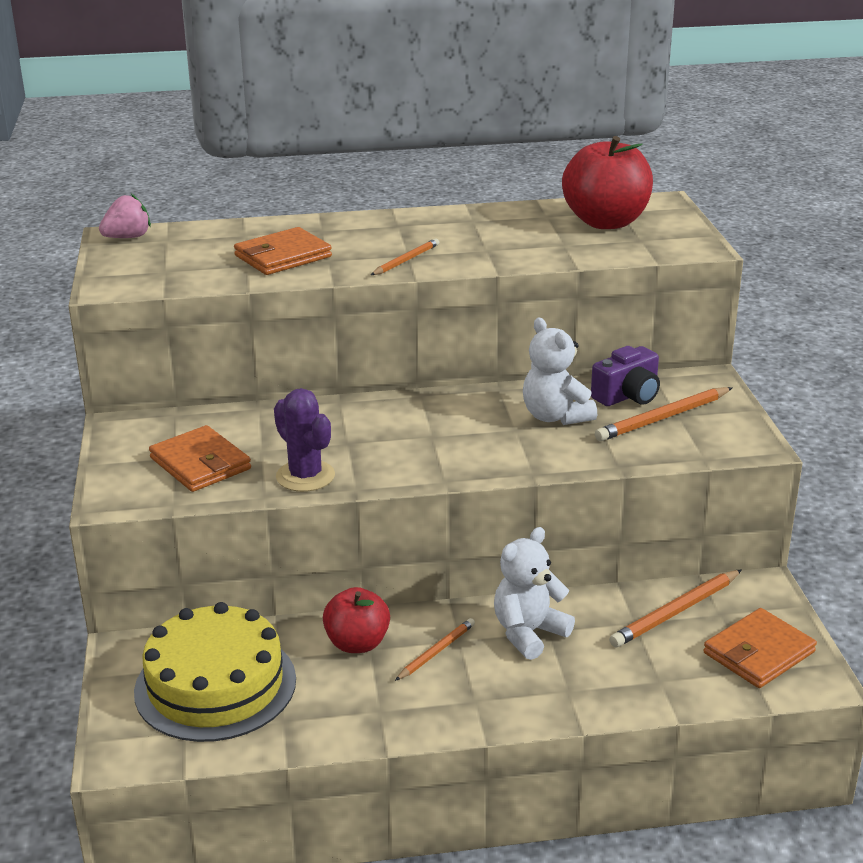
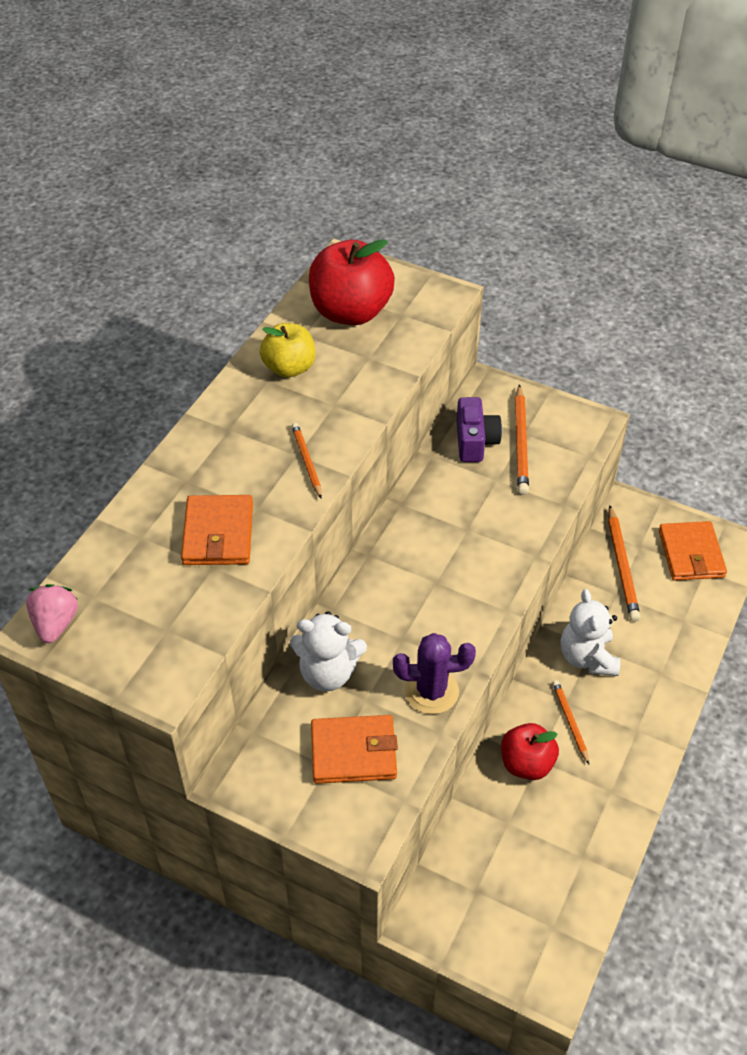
camera: 55 degrees left, 20 degrees up
(215, 685) = (512, 880): yellow cake -> none
(500, 223) = (289, 368): none -> yellow apple
(555, 416) = (469, 497): white teddy bear -> white teddy bear (328, 673)

